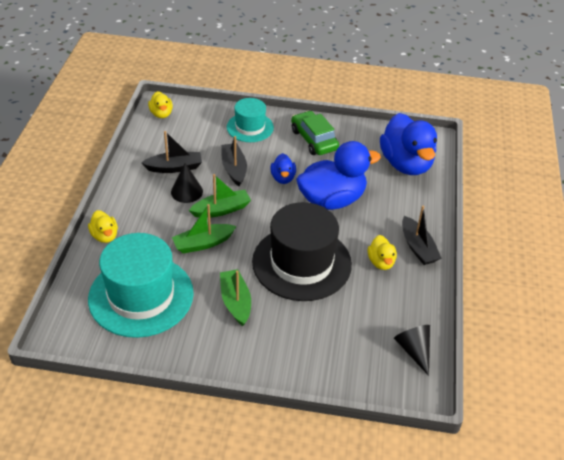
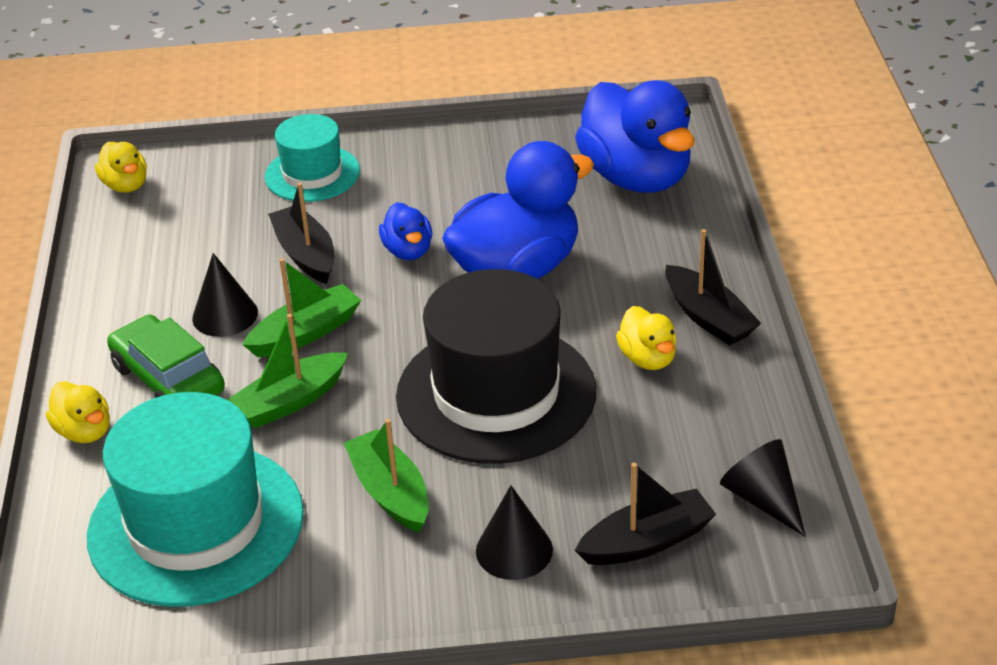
camera: 10 degrees left, 5 degrees down
(174, 167) = (185, 277): black boat -> black boat (646, 541)
(285, 347) = (514, 550): none -> black cone
(314, 140) = (445, 171): green car -> green car (168, 379)

